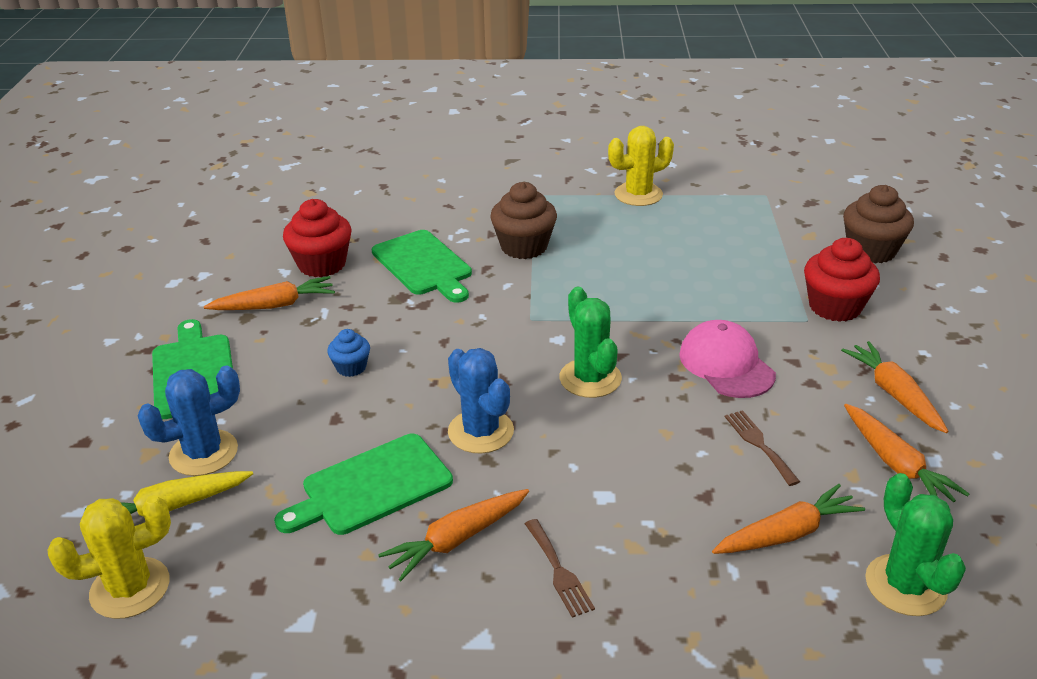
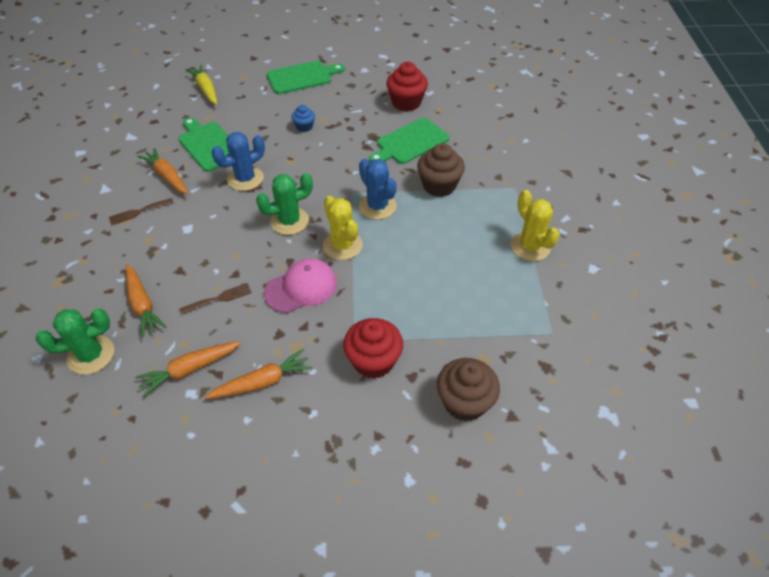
camera: 85 degrees right, 15 degrees up
(130, 588) = (161, 89): yellow cactus -> yellow cactus (342, 245)
(203, 453) = (241, 91): blue cactus -> blue cactus (377, 206)
(274, 305) = (362, 92): orange carrot -> none

